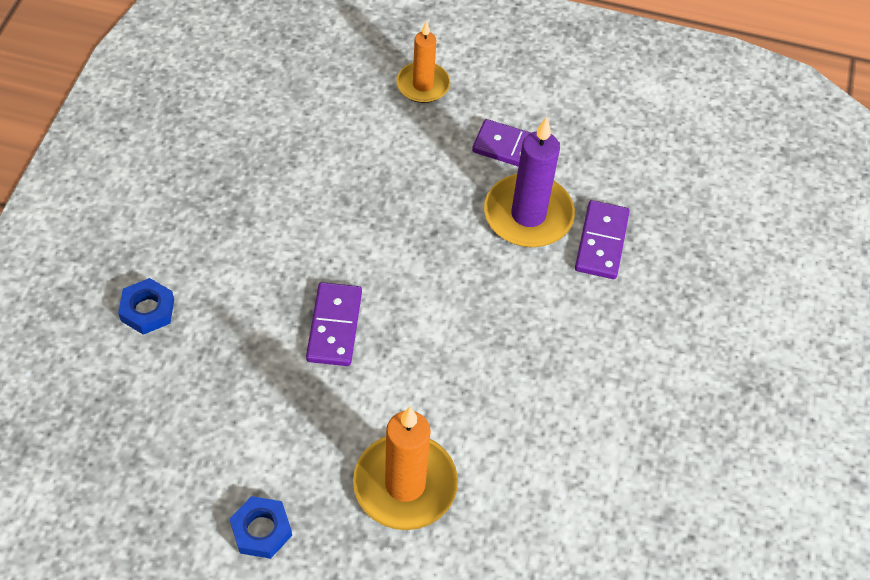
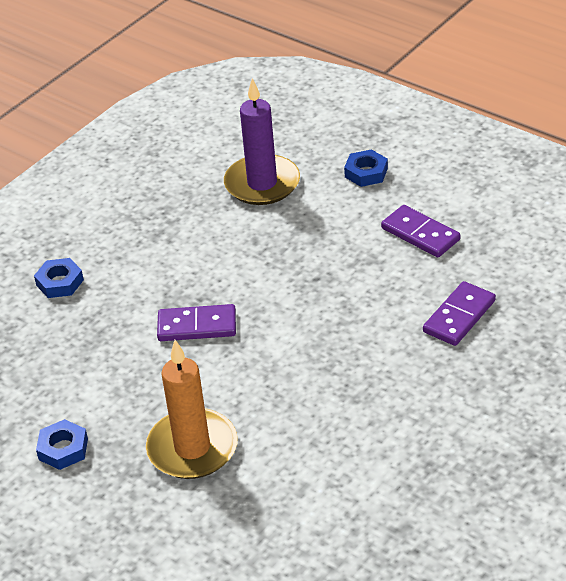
camera: 30 degrees right, 15 degrees down
(334, 326) = (197, 326): purple domino -> purple domino turned 60 degrees clockwise
(423, 85) = (366, 173): orange candle -> blue nut
(528, 215) = (405, 283): purple candle -> purple candle (262, 184)

